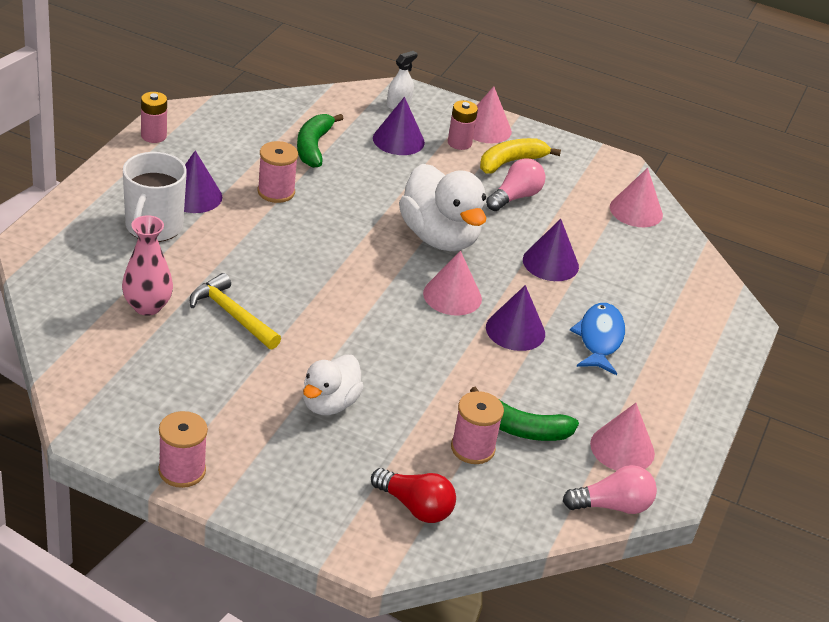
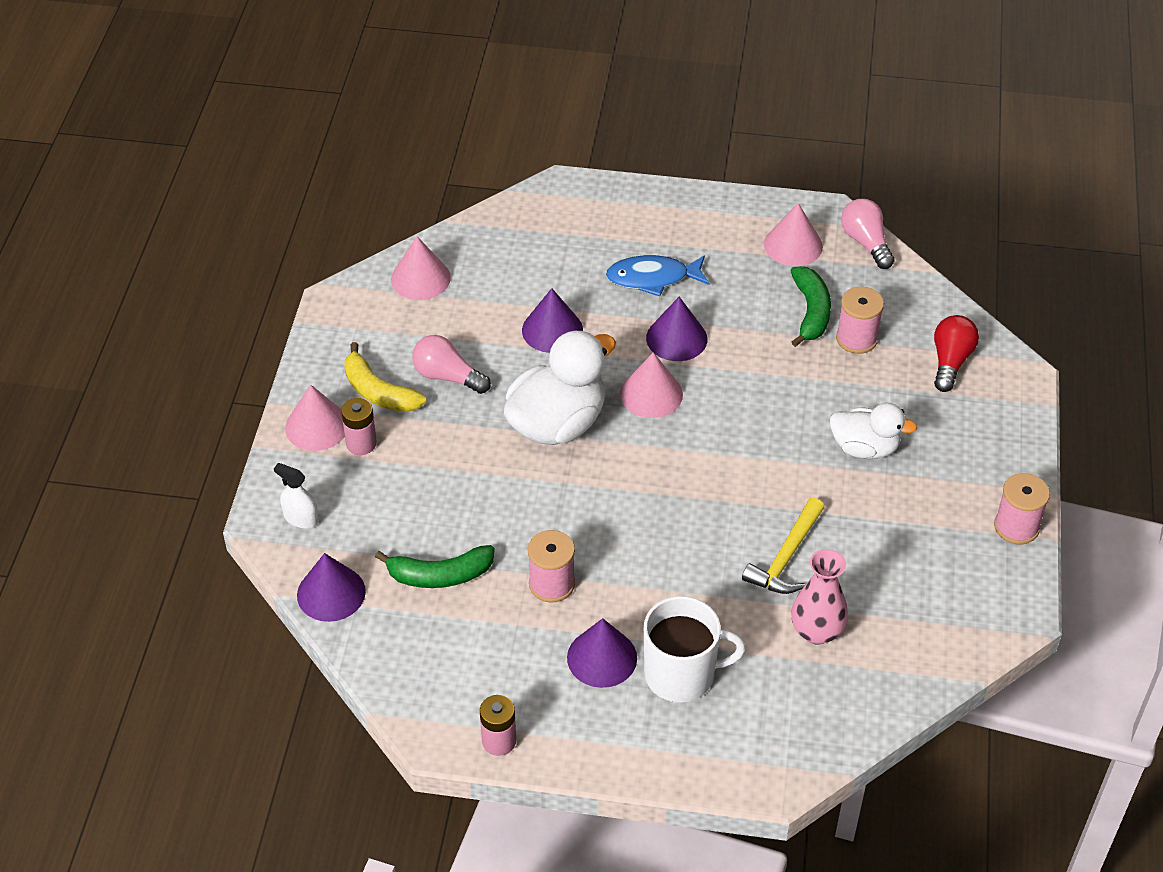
camera: 100 degrees left, 10 degrees up
(398, 140) = (383, 500): purple cone -> purple cone (331, 593)

